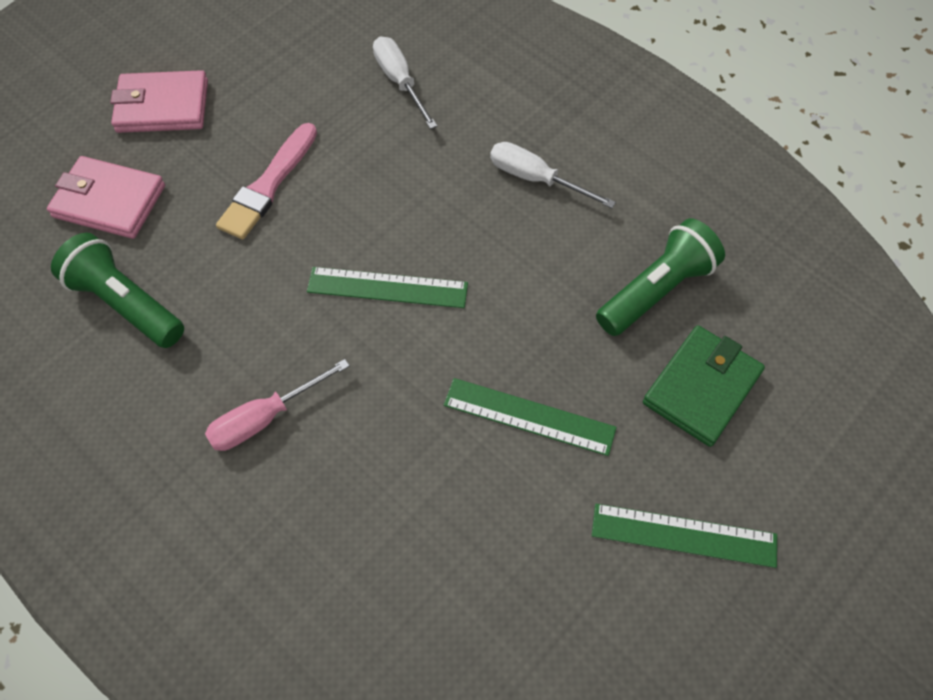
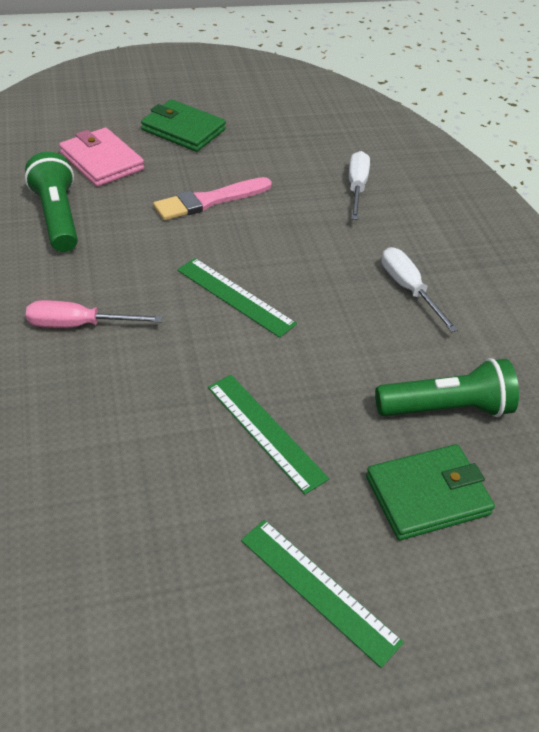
camera: 30 degrees right, 15 degrees down
(162, 106) = (183, 130): pink wallet -> green wallet

